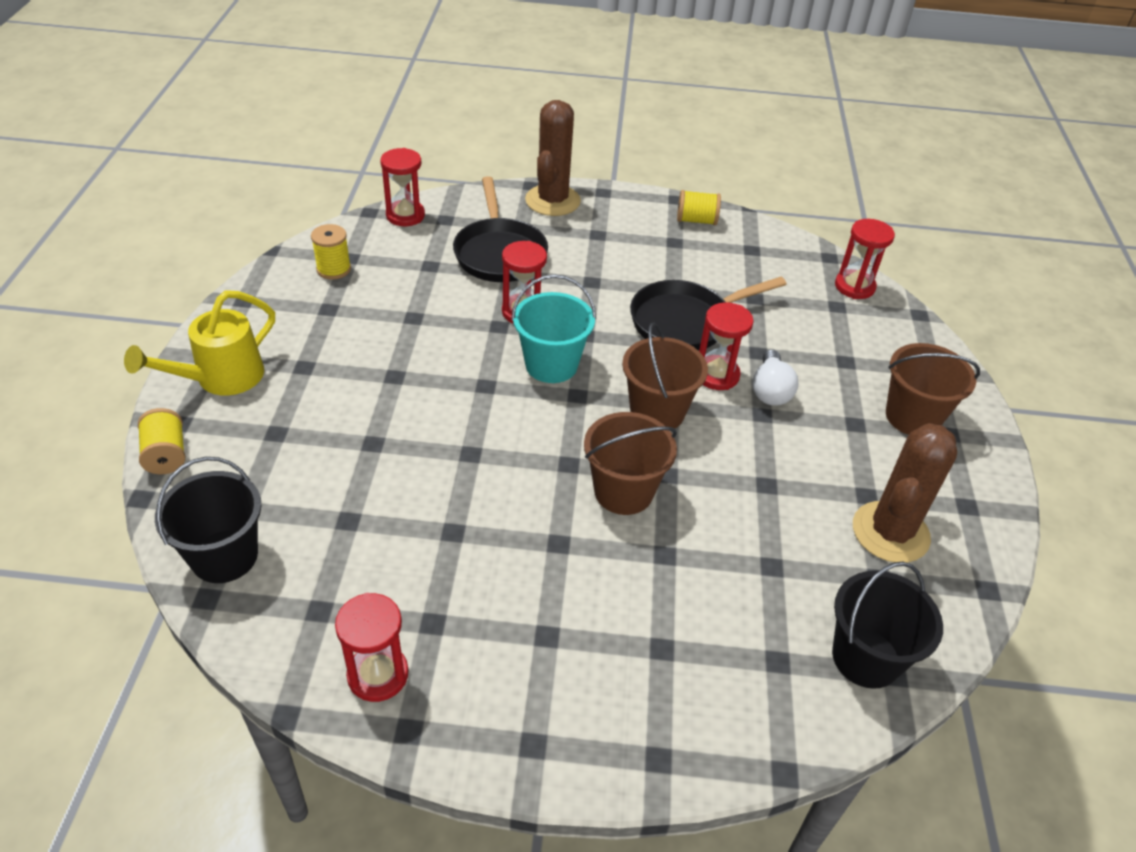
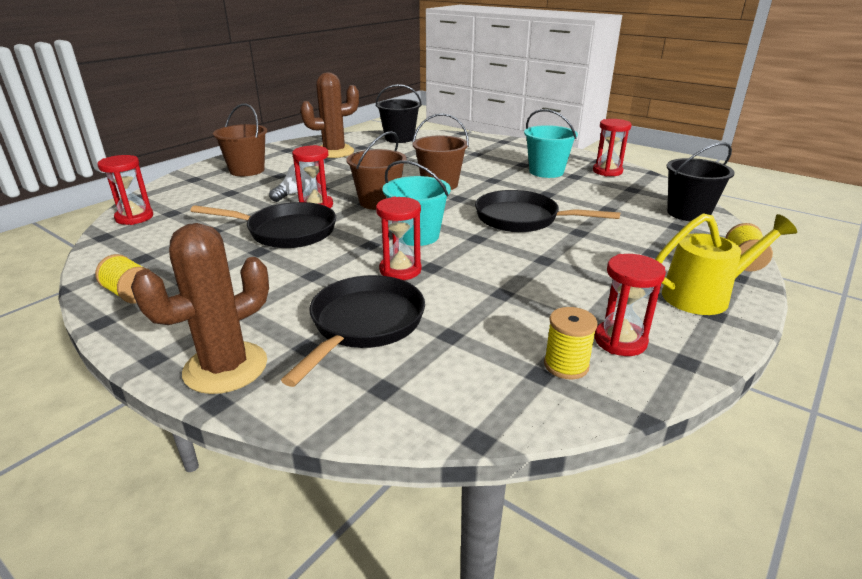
camera: 145 degrees left, 15 degrees down
(405, 215) = (431, 413): red hourglass -> red hourglass (620, 341)
(455, 444) = (522, 219): none -> black pan
(489, 618) = (546, 172): none -> turquoise bucket

